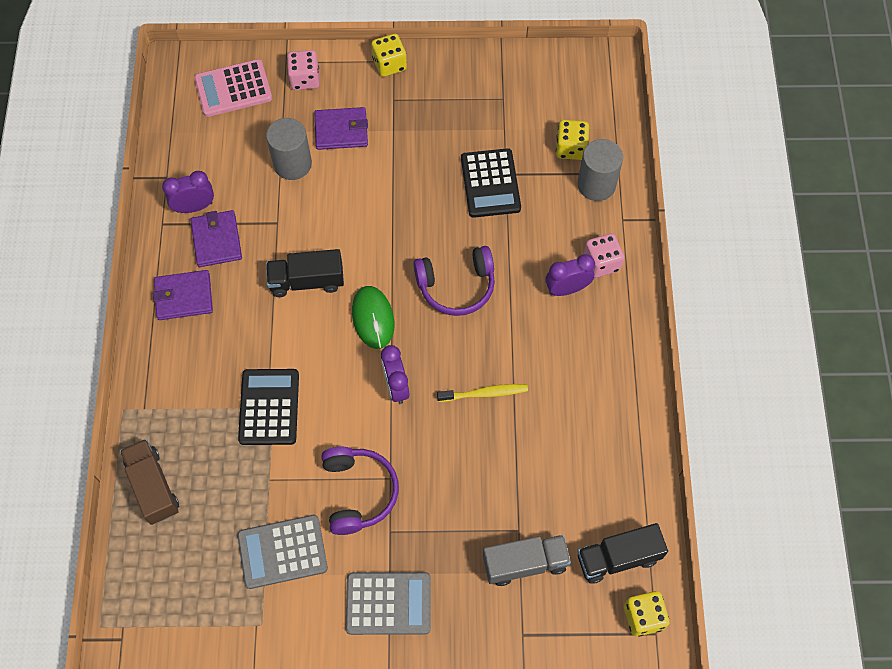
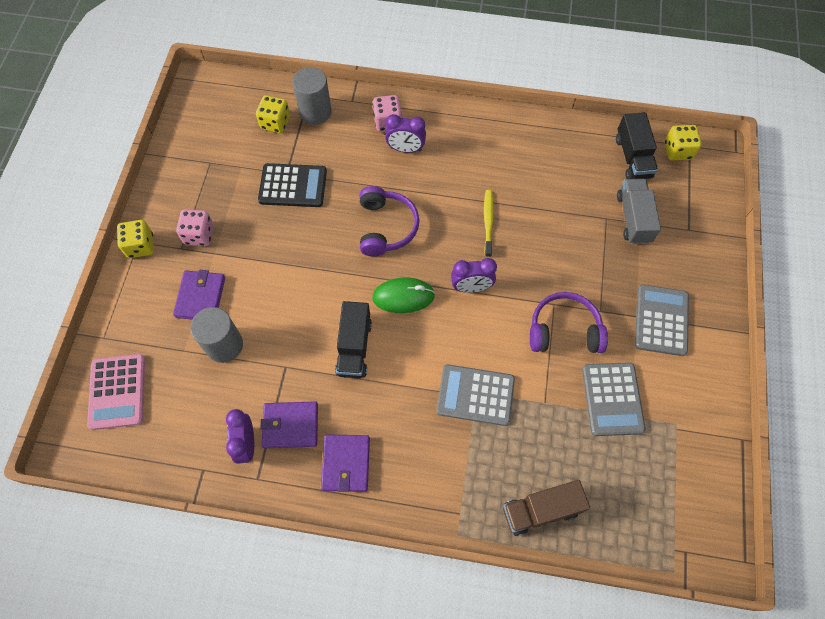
camera: 80 degrees left, 0 degrees up
(269, 407) = (475, 395): black calculator -> grey calculator
(305, 79) = (130, 322): pink dice -> pink dice (199, 235)
(567, 289) = (405, 149): purple clock -> purple clock turned 75 degrees counterclockwise

